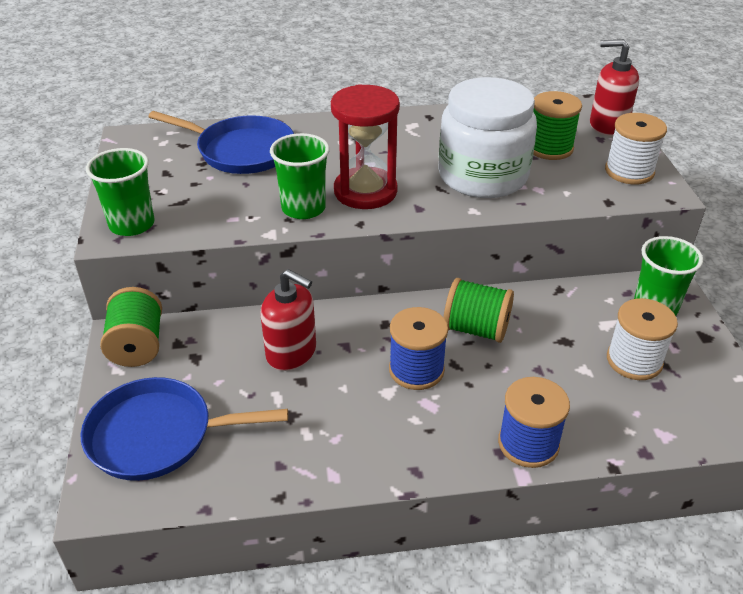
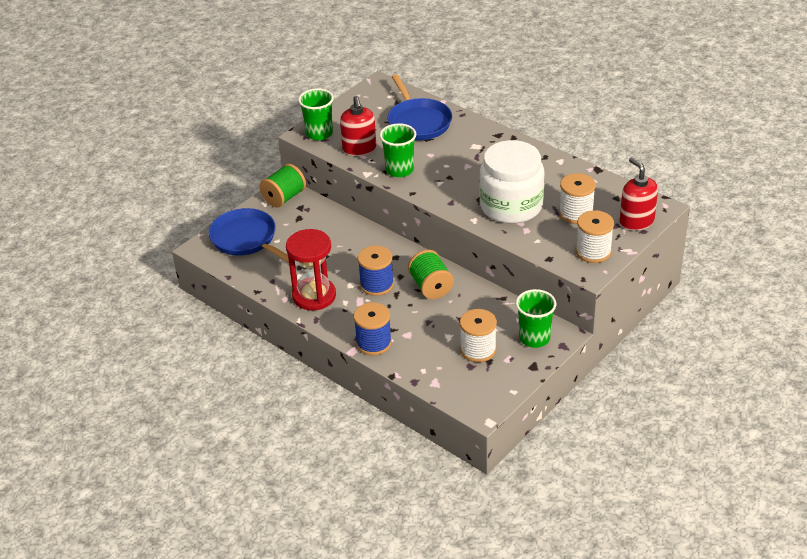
camera: 50 degrees right, 0 degrees up
(291, 353) = (338, 242): red soap dispenser -> red soap dispenser (359, 149)
(365, 191) = (440, 179): red hourglass -> red hourglass (314, 296)
(549, 148) = (576, 213): green spool -> white spool

